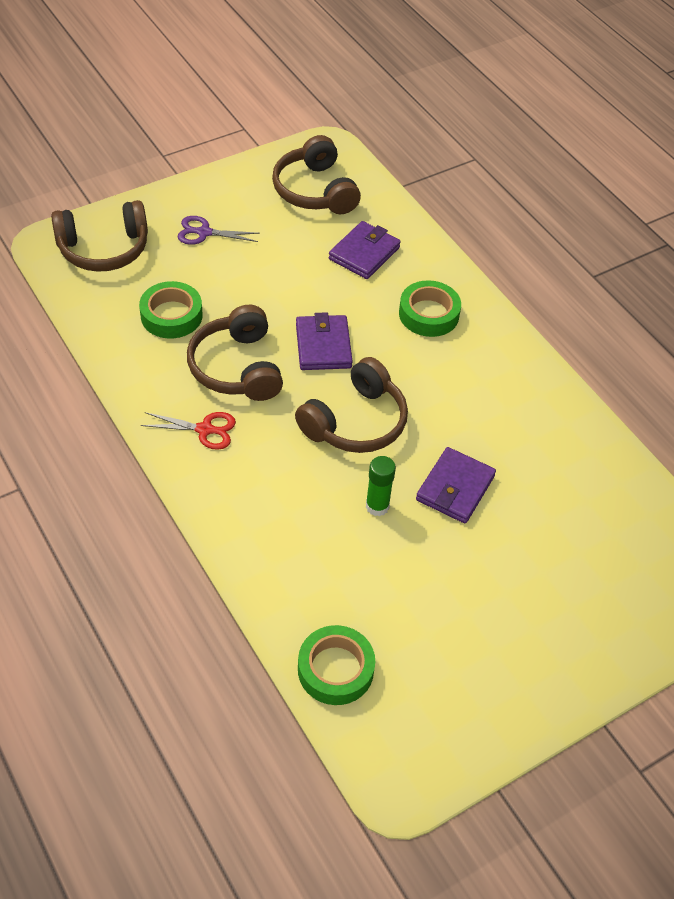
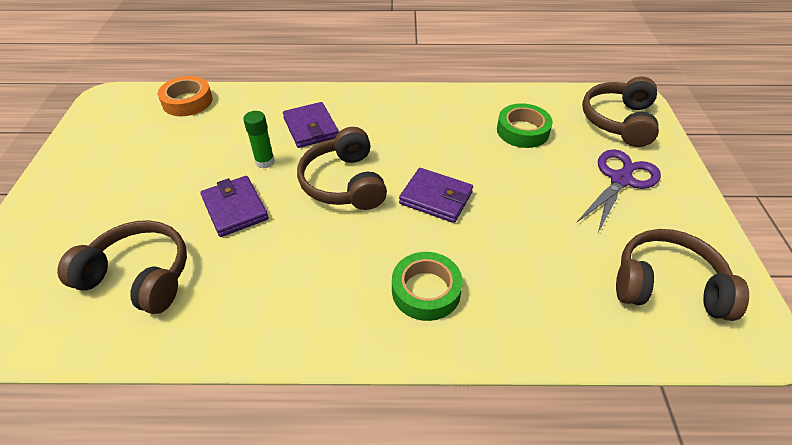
camera: 125 degrees right, 5 degrees down
(203, 232) = (621, 179): purple scissors -> purple scissors, size x1.54
(205, 429) = (400, 112): red scissors -> none
(237, 367) = (446, 144): brown headphones -> brown headphones (139, 276)
(335, 669) = (187, 101): green tape -> orange tape
(364, 253) = (543, 281): purple wallet -> purple wallet (311, 128)

